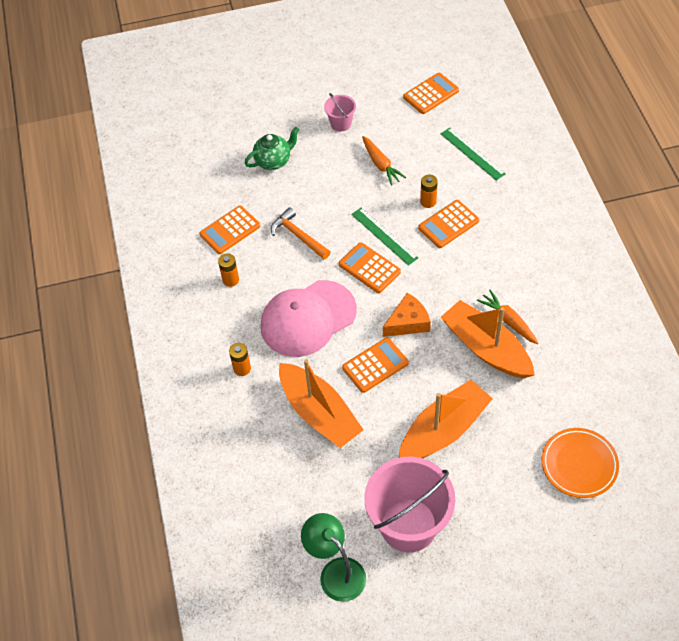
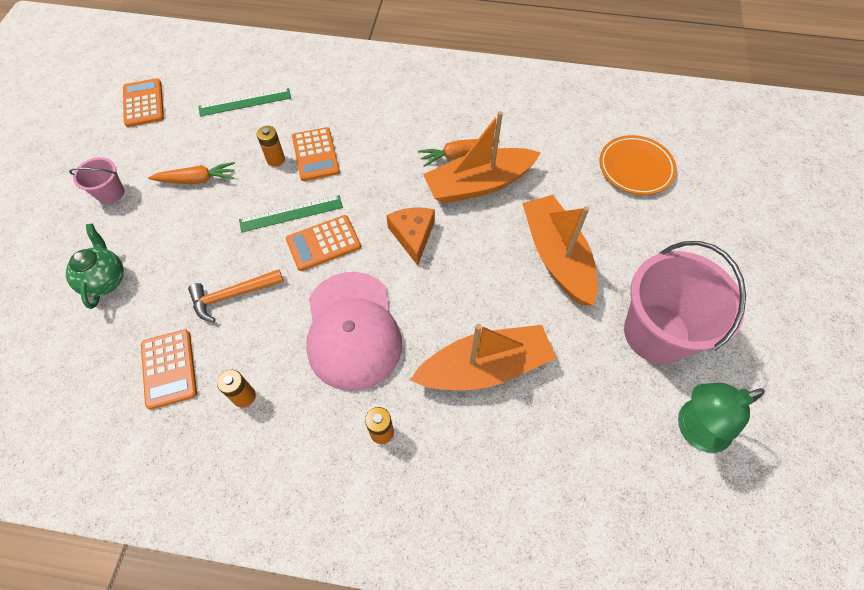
camera: 70 degrees left, 5 degrees up
(375, 365) = (450, 287): orange calculator -> none

